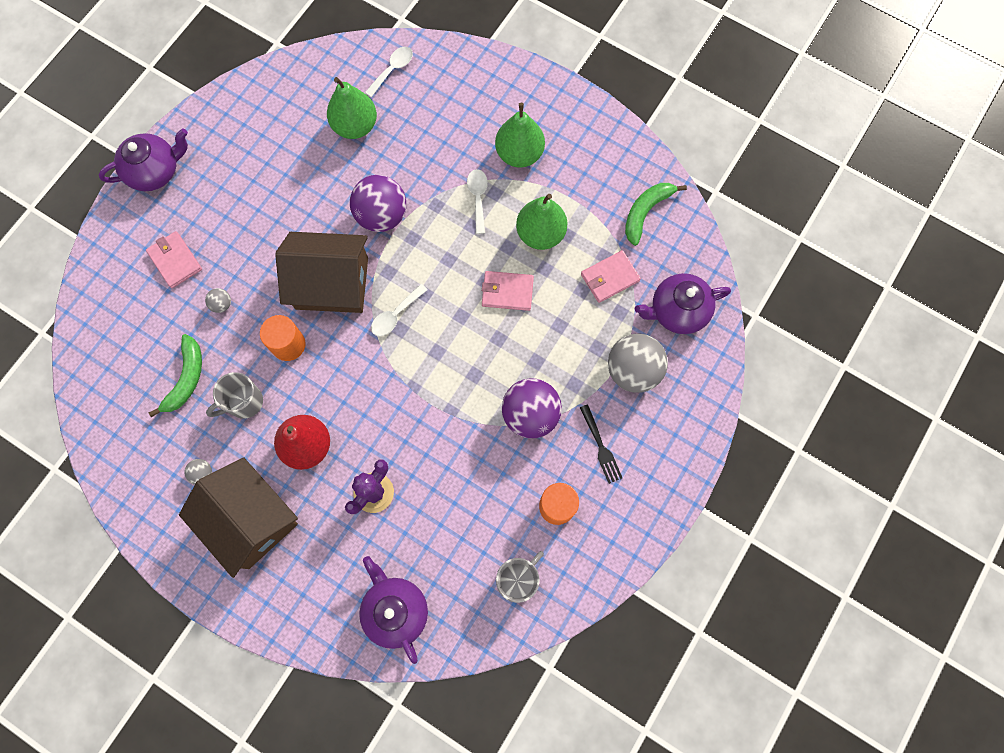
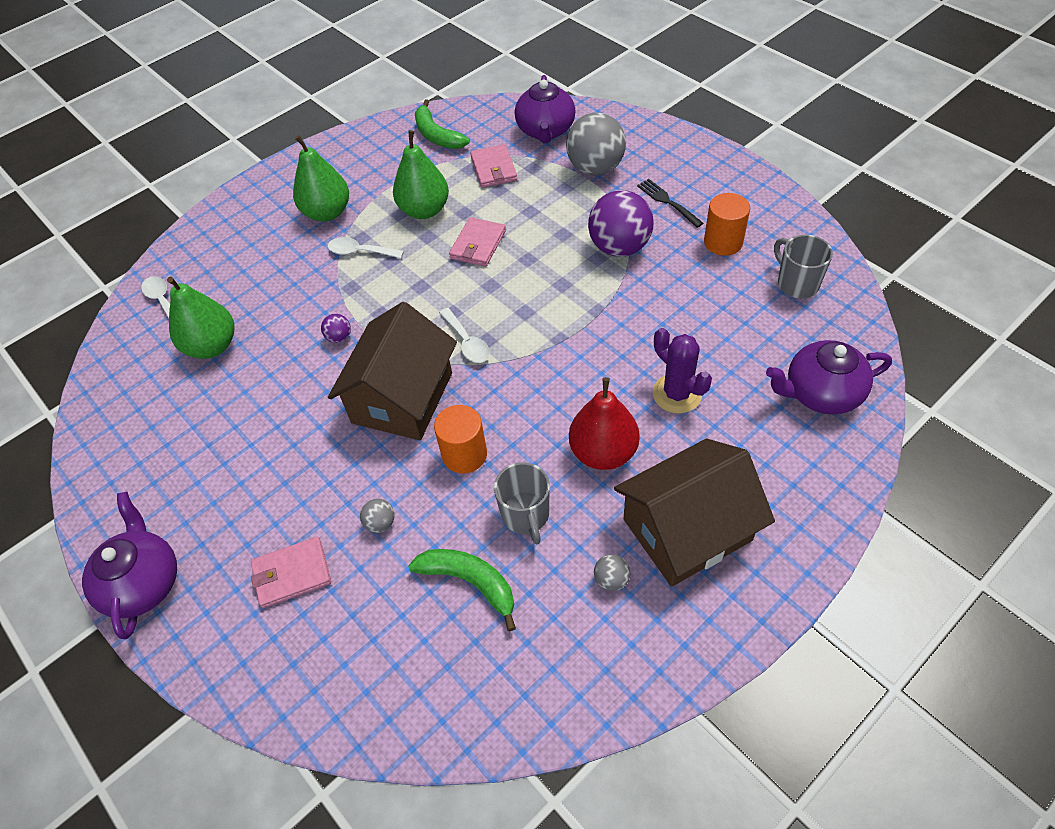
camera: 70 degrees left, 20 degrees down
(382, 216) = (339, 337): purple ball -> purple ball, size x0.43
(600, 447) = (667, 202): black fork -> black fork turned 120 degrees counterclockwise

